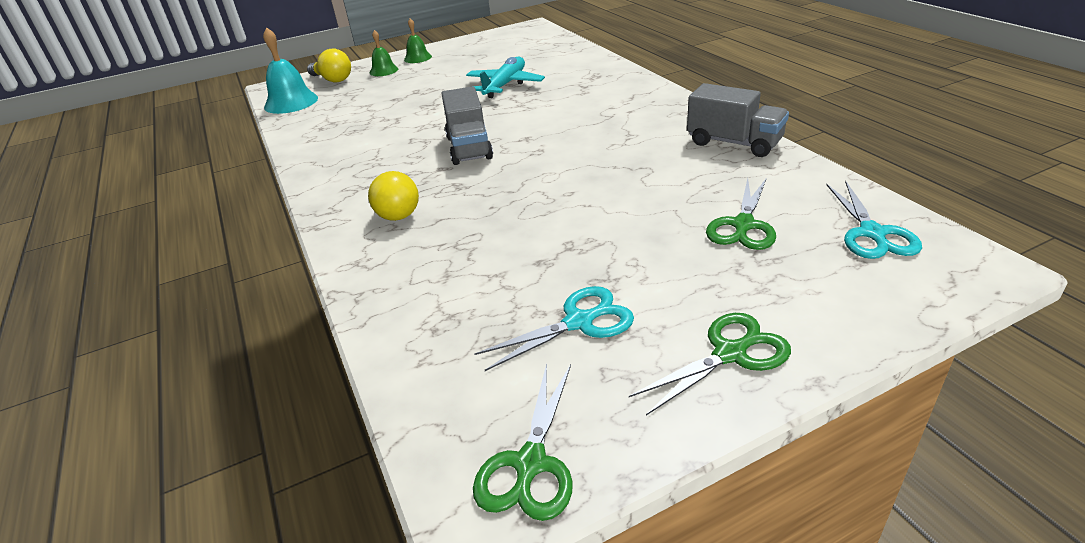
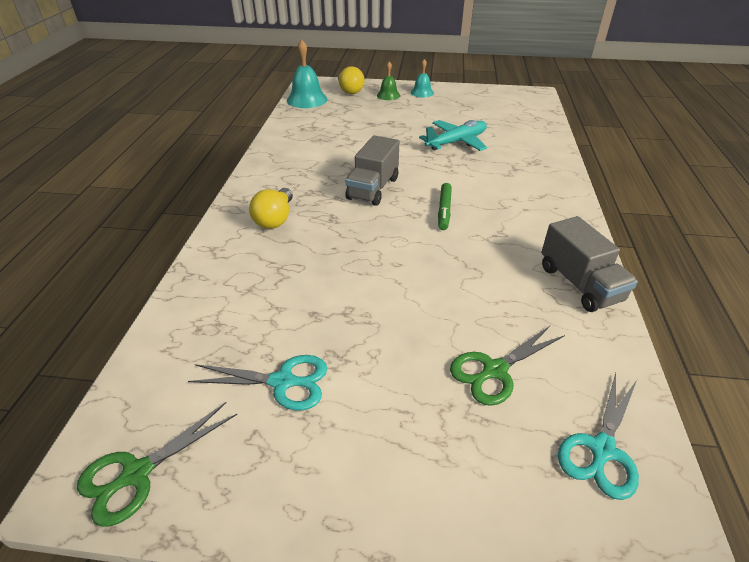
camera: 30 degrees right, 5 degrees up
(418, 58) = (422, 92): green bell -> turquoise bell
(560, 138) = (444, 210): none -> green marker
(730, 353) = (350, 483): green scissors -> none

